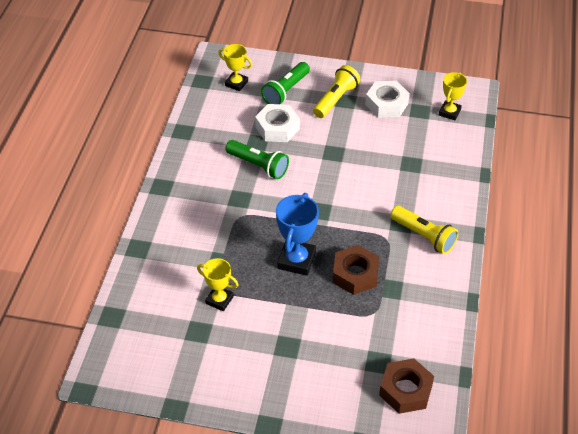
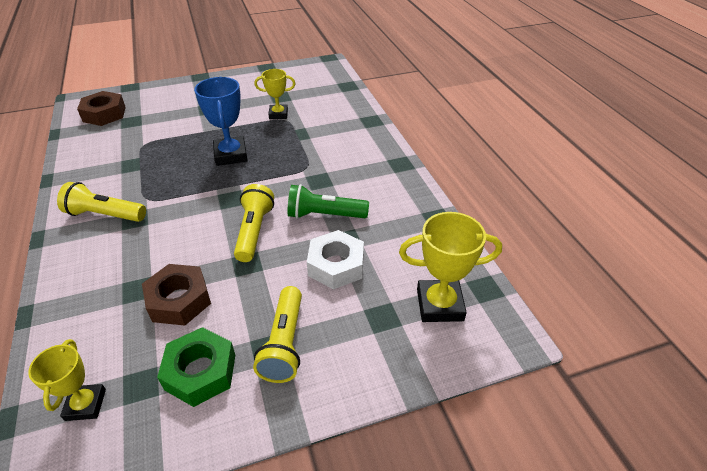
camera: 150 degrees right, 5 degrees down
(236, 83) = (439, 305): yellow trophy -> yellow trophy, size x1.55
(286, 91) = (365, 324): green flashlight -> none
(316, 174) = (254, 231): none -> yellow flashlight
(355, 274) = (170, 163): brown nut -> brown nut (179, 300)
(386, 104) = (200, 372): white nut -> green nut

